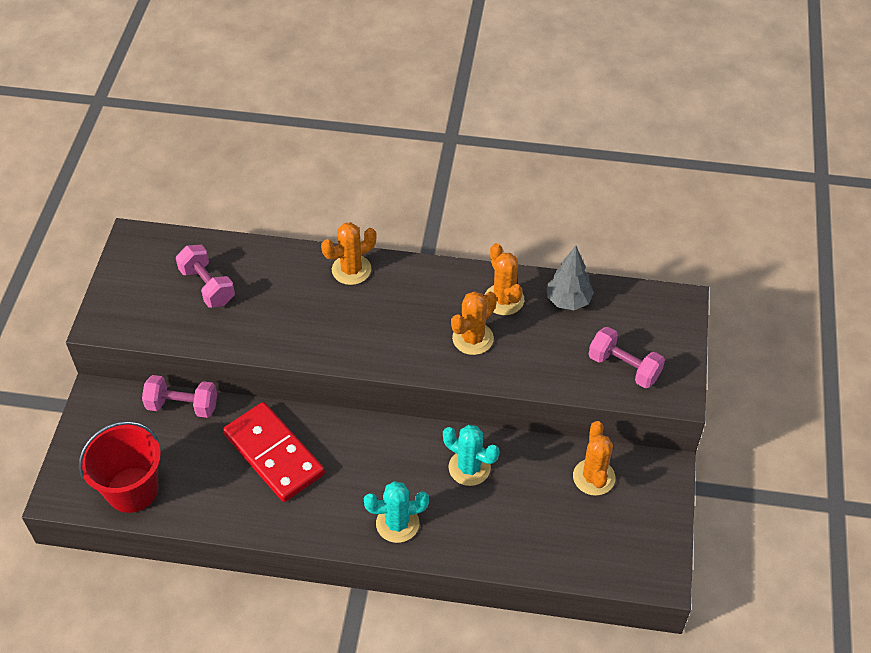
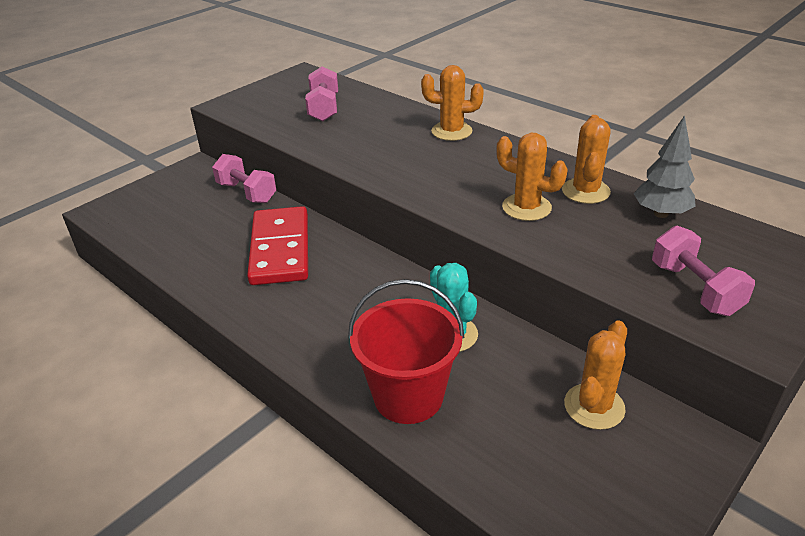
camera: 35 degrees right, 15 degrees down
(132, 490) = (150, 228): red bucket -> red bucket (408, 396)
(397, 523) = (334, 348): turquoise cactus -> none
(473, 338) = (526, 207): orange cactus -> orange cactus turned 45 degrees clockwise

